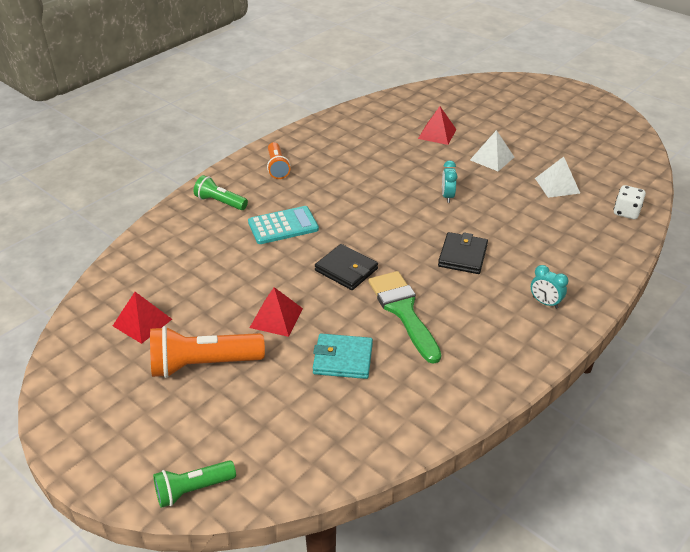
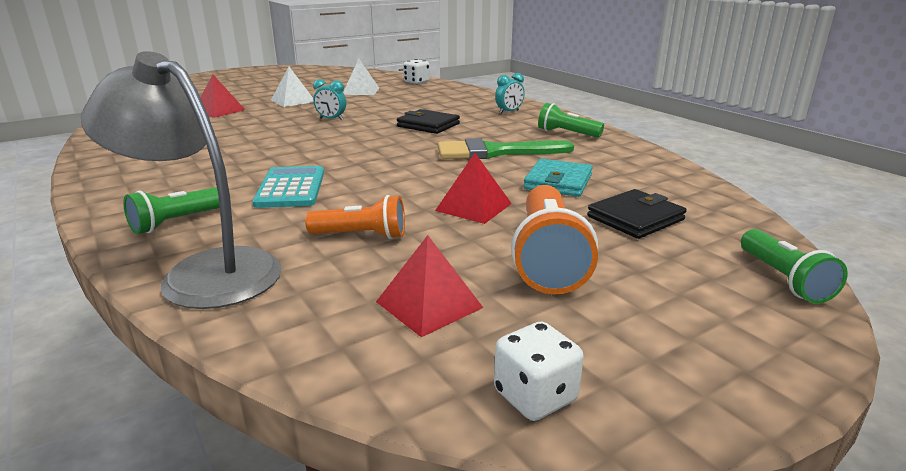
camera: 75 degrees left, 15 degrees down
(68, 372) = (535, 396): none -> white dice
(165, 235) = (205, 272): none -> grey lamp
(277, 167) = (151, 180): orange flashlight -> orange flashlight (361, 236)
(346, 270) = (410, 166): black wallet -> black wallet (635, 218)
(488, 355) = (567, 133): none -> green flashlight

